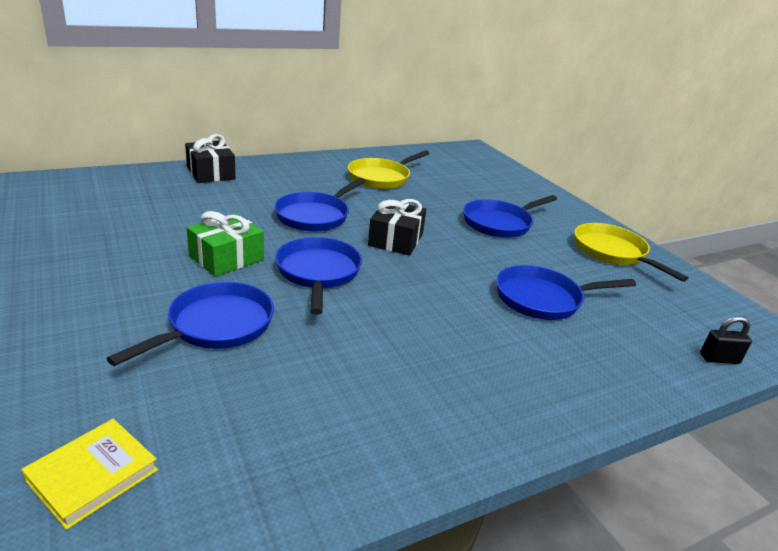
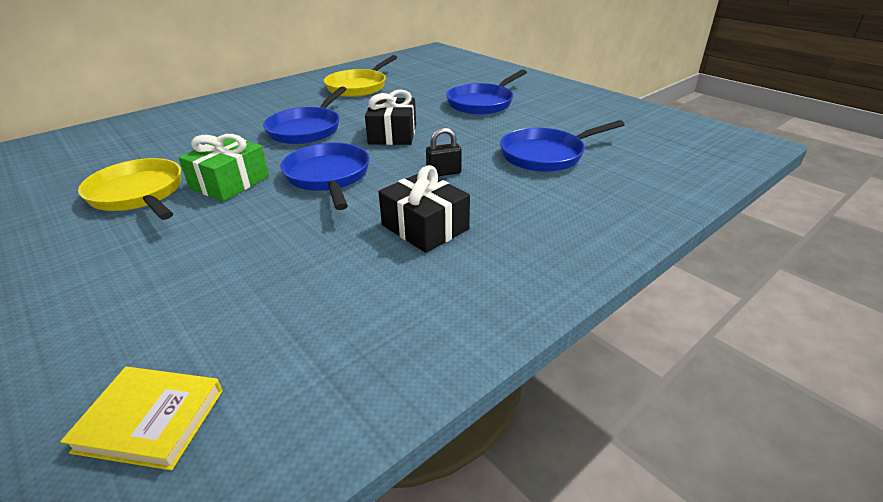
camera: 10 degrees left, 5 degrees up
(92, 475) = (151, 420): yellow book -> yellow book turned 75 degrees clockwise
(211, 173) = (187, 113): black gift -> black gift (425, 227)
(216, 326) = (240, 245): blue pan -> none
(612, 252) = (589, 107): yellow pan -> yellow pan (139, 194)
(719, 359) = (714, 170): black padlock -> black padlock (443, 173)

